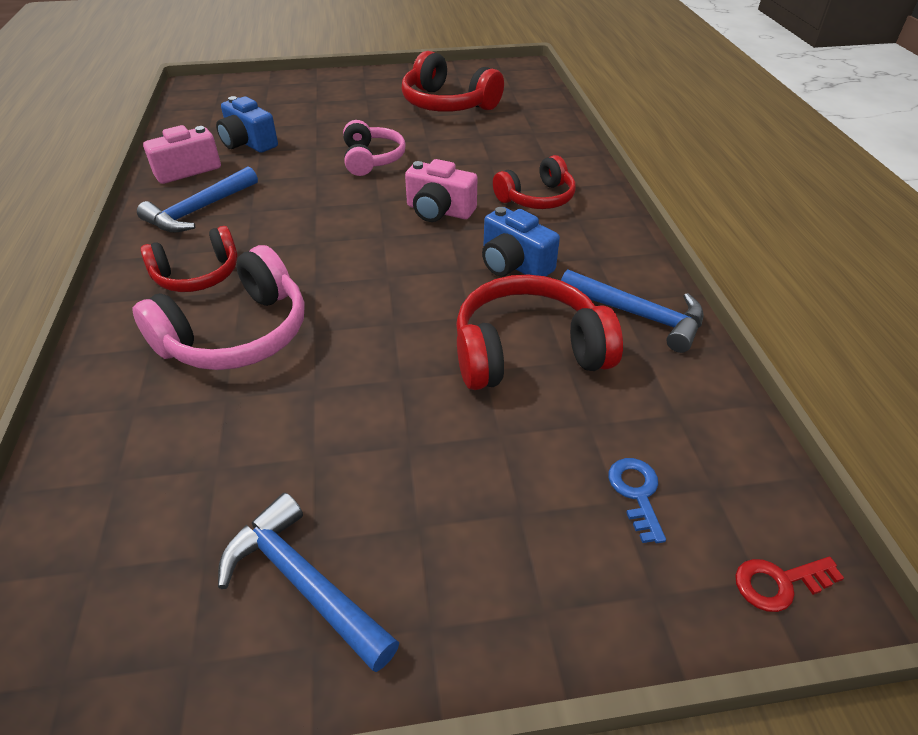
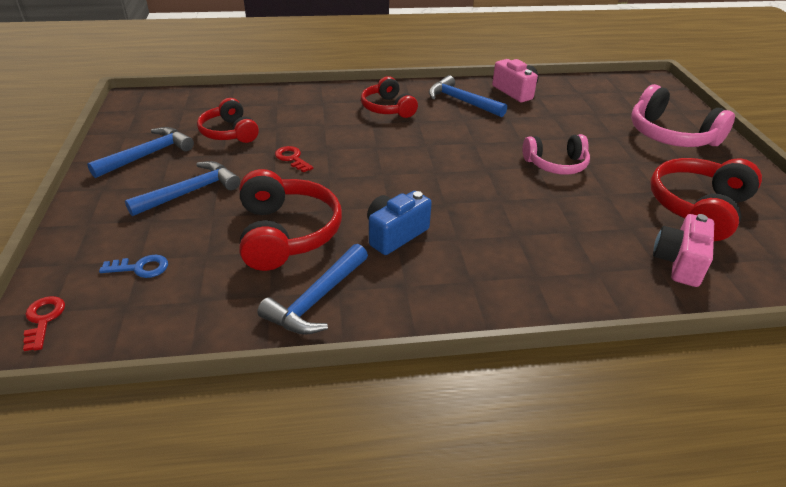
camera: 90 degrees right, 5 degrees down
(237, 334) = (328, 125): pink headphones -> pink headphones (670, 135)
(248, 143) = (564, 110): blue camera -> none
(338, 365) = (292, 158): none -> red key
(437, 478) = (190, 192): none -> blue hammer
(439, 211) = (475, 198): pink camera -> pink camera (679, 262)
(536, 198) = (507, 257): red headphones -> red headphones (229, 132)

